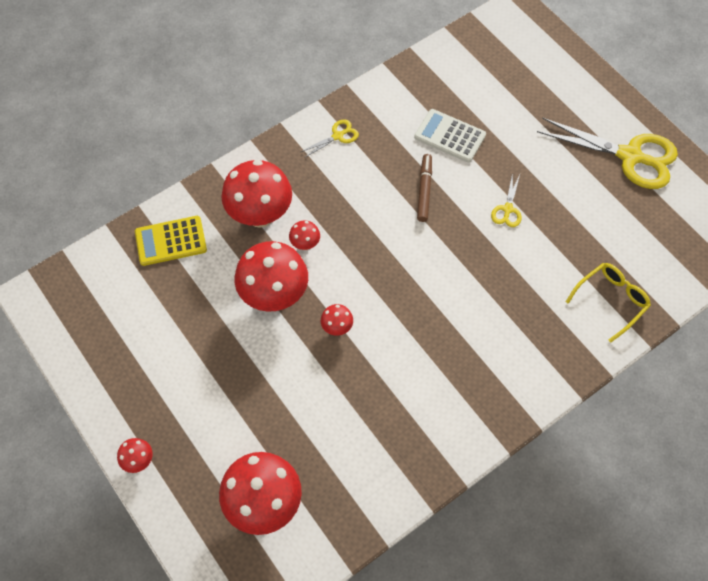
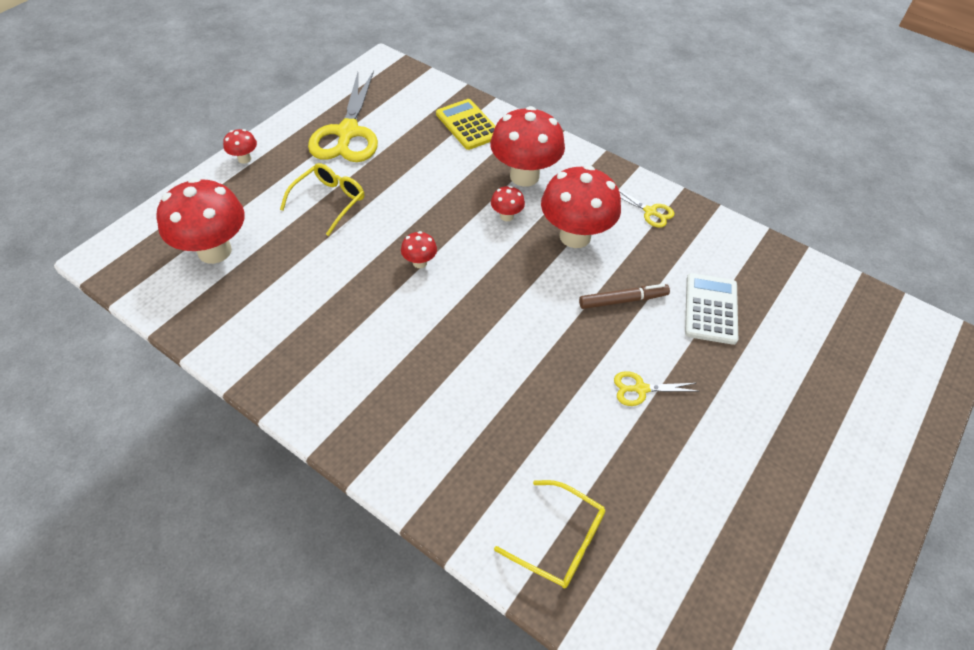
camera: 70 degrees right, 10 degrees down
(233, 388) = (329, 201): none -> yellow glasses
(274, 295) = (438, 207): red mushroom -> red mushroom (575, 236)
(630, 156) = (808, 525): yellow scissors -> yellow scissors (348, 133)

